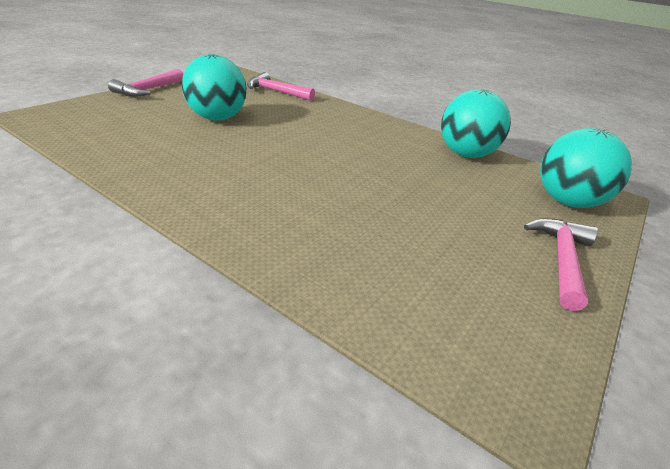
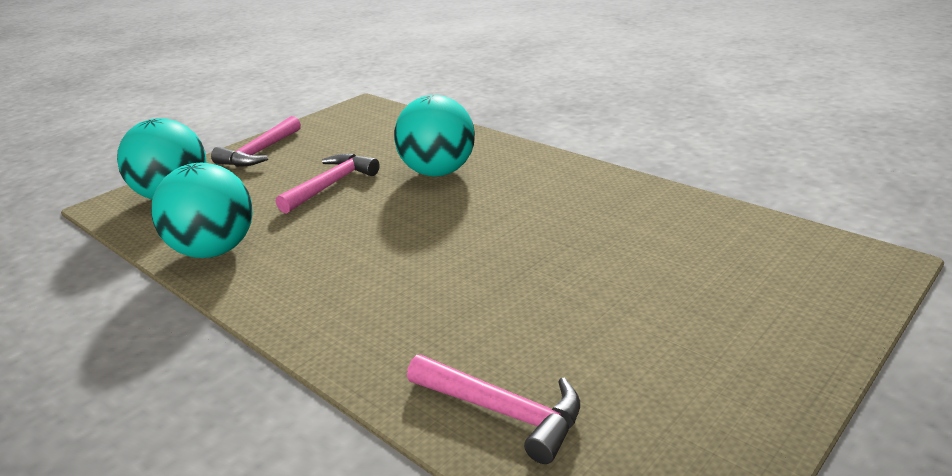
camera: 170 degrees left, 5 degrees down
(148, 90) = (800, 371): pink hammer -> pink hammer (331, 185)
(217, 118) = (596, 288): turquoise ball -> turquoise ball (437, 172)

